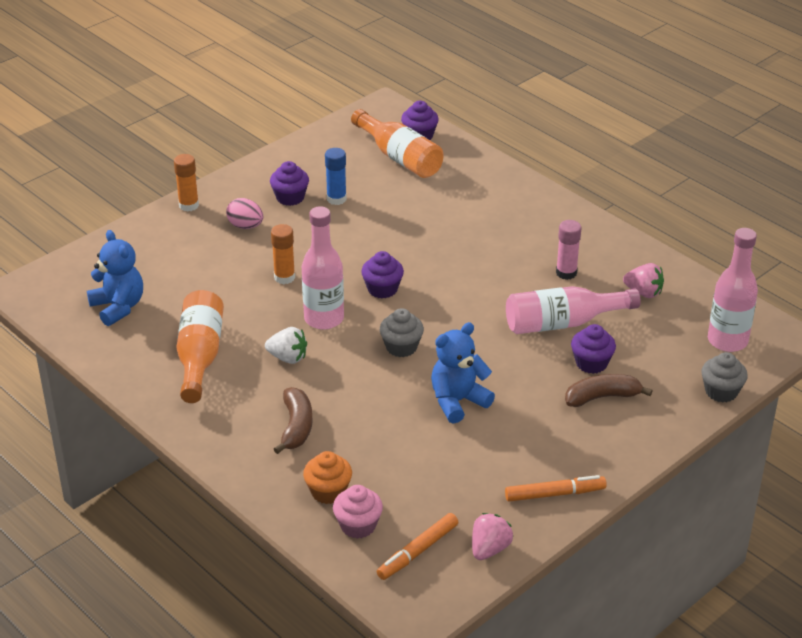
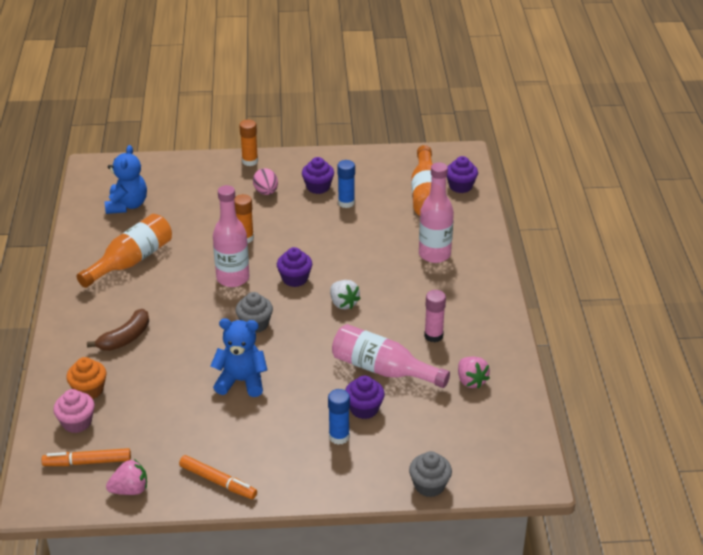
camera: 40 degrees right, 0 degrees up
(288, 358) = (178, 291): white strawberry -> white strawberry (343, 303)
(602, 397) = (339, 437): brown banana -> blue glue stick
(727, 341) = (486, 452): pink bottle -> pink bottle (434, 254)

